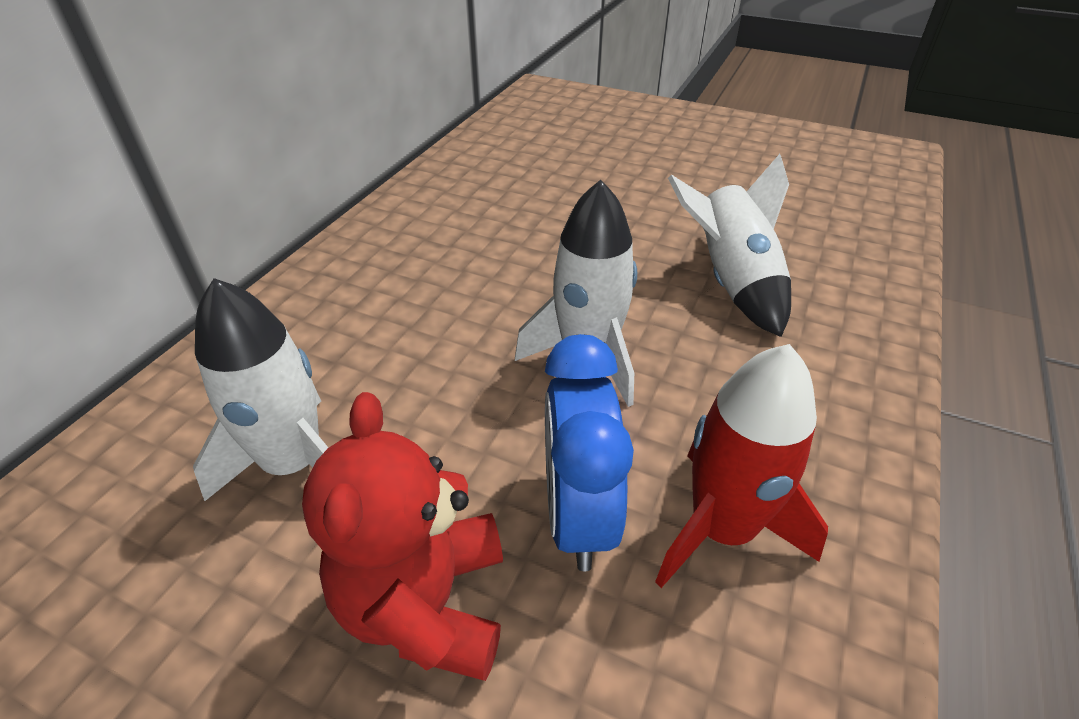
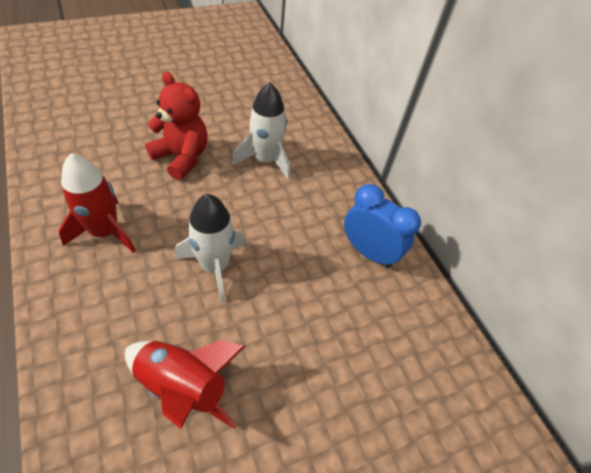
camera: 125 degrees right, 10 degrees up
(578, 515) = (159, 204): blue clock -> blue clock (369, 252)
(731, 282) = (183, 385): white rocket -> red rocket

